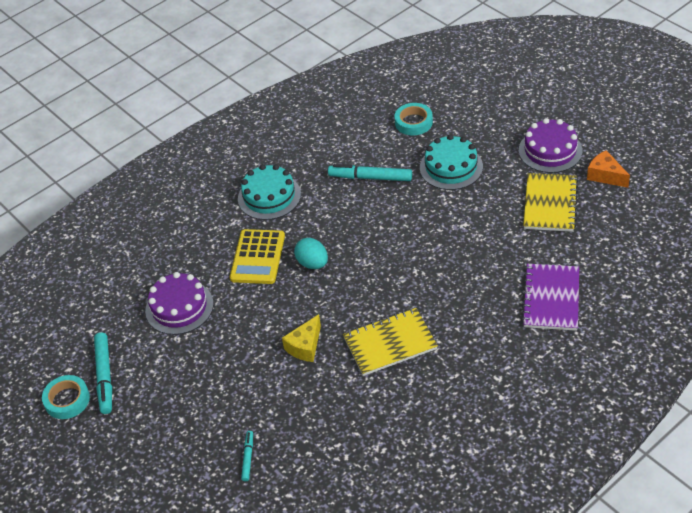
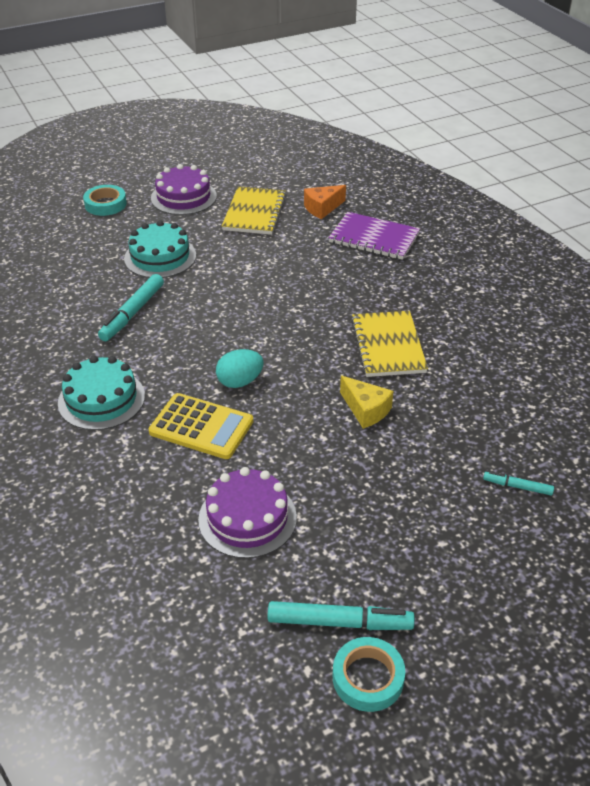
camera: 80 degrees left, 5 degrees down
(413, 122) = (70, 267): turquoise tape -> turquoise tape (105, 204)
(550, 204) = (254, 213): yellow notebook -> yellow notebook turned 75 degrees clockwise
(605, 176) = (239, 178): orange cheese -> orange cheese (322, 208)

